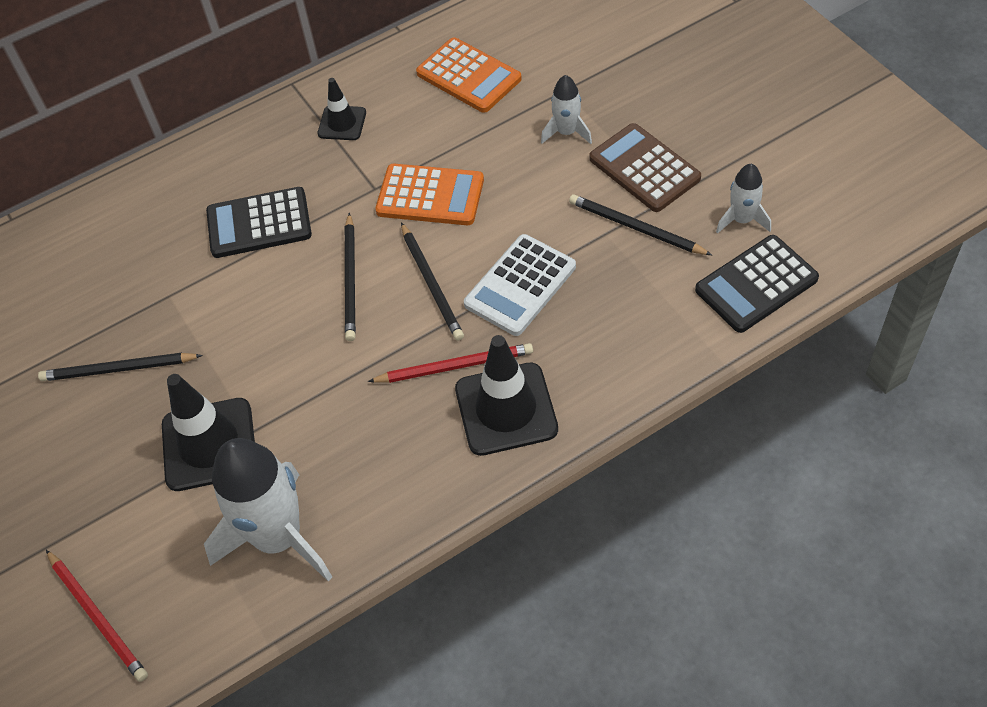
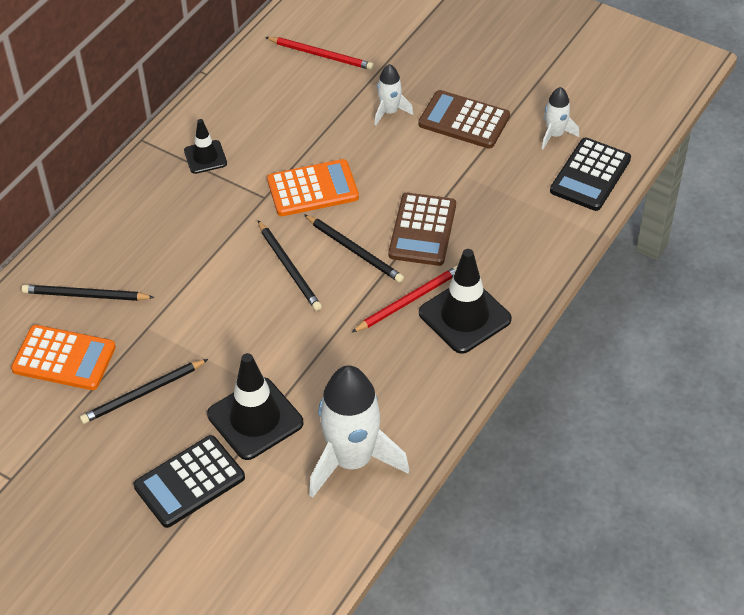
camera: 30 degrees left, 5 degrees down
(98, 617) = (249, 564): red pencil -> red pencil (321, 55)
(259, 223) = (187, 252): black calculator -> black calculator (189, 482)
(468, 76) = (286, 93): orange calculator -> orange calculator (64, 358)
(520, 285) = (422, 230): white calculator -> brown calculator
(636, 228) = (483, 163): black pencil -> black pencil (85, 295)

